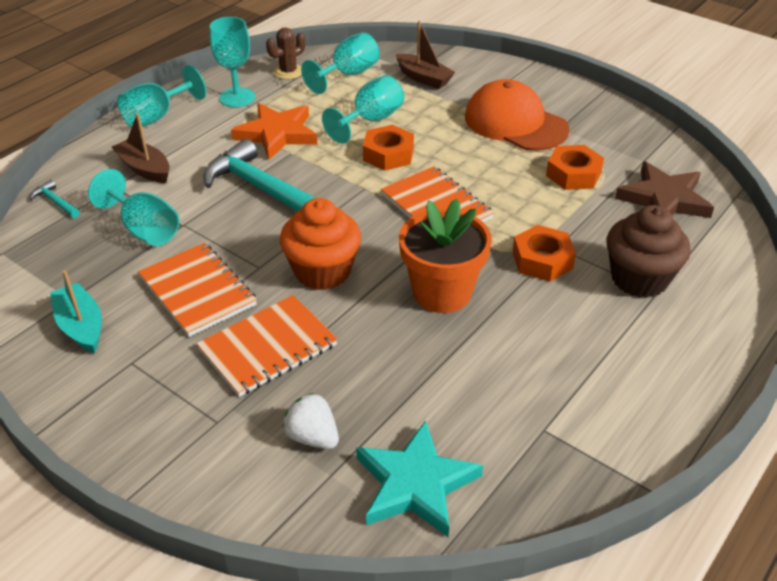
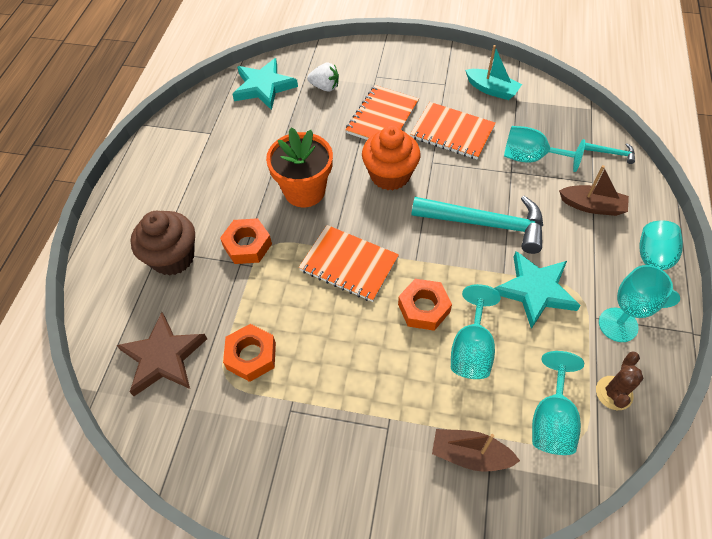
camera: 155 degrees right, 15 degrees up
(277, 134) = (535, 290): orange star -> turquoise star
(515, 123) = (333, 413): orange cap -> none

